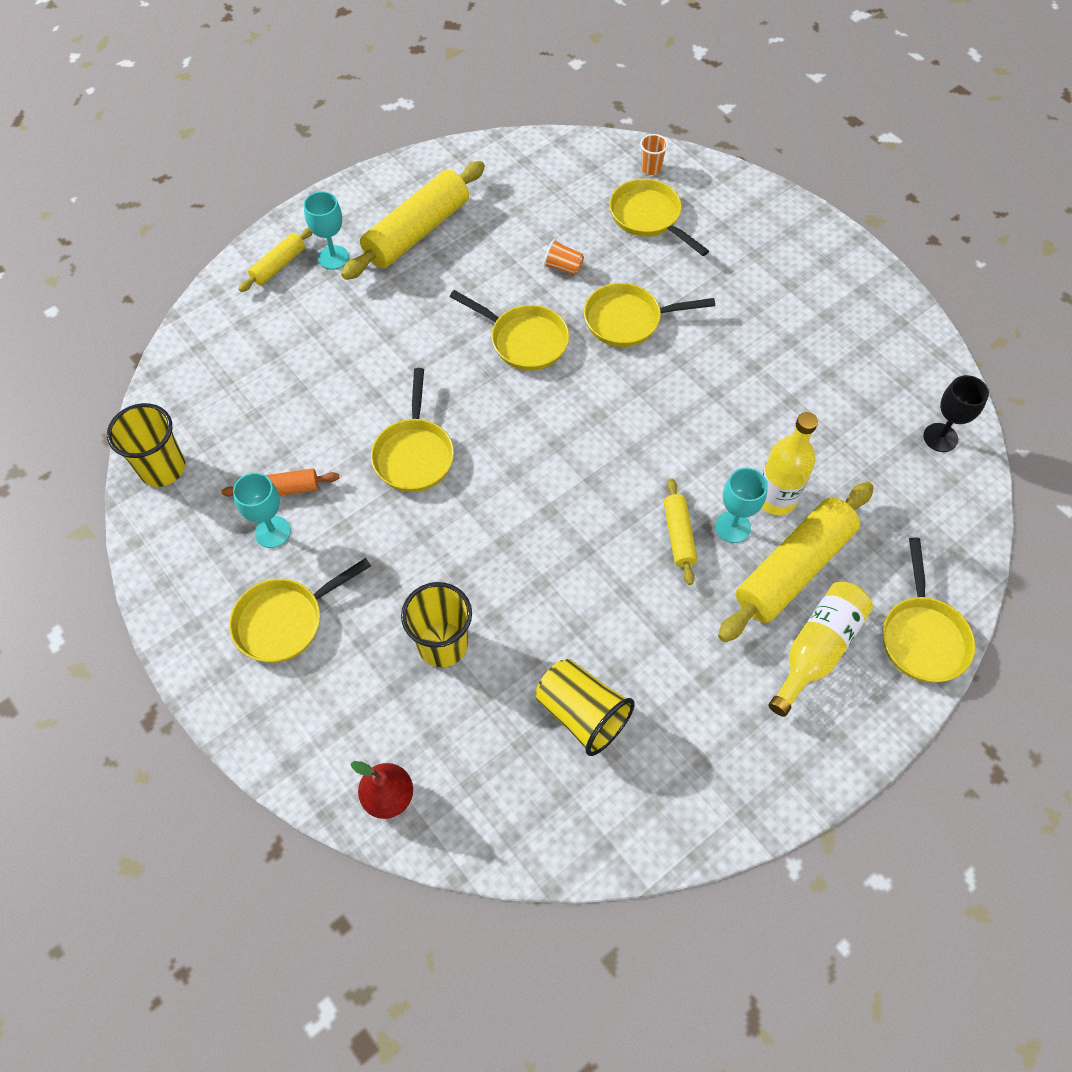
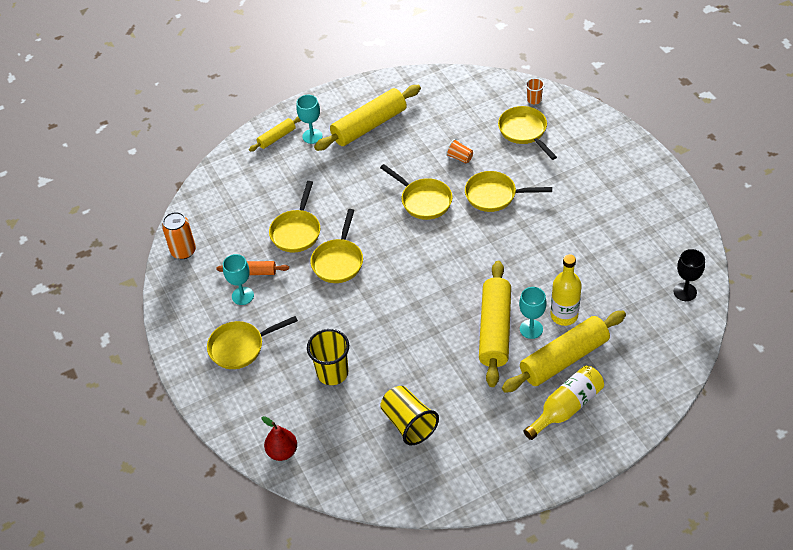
camera: 15 degrees right, 10 degrees down
(162, 468) = (183, 251): yellow cup -> orange can
(678, 535) = (495, 329): yellow rolling pin -> yellow rolling pin, size x1.96
(922, 636) = (637, 409): yellow pan -> yellow pan (296, 231)

